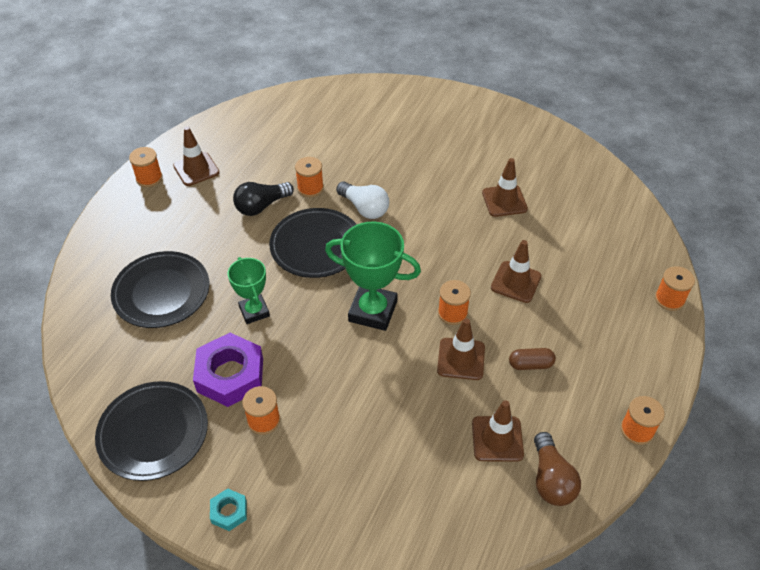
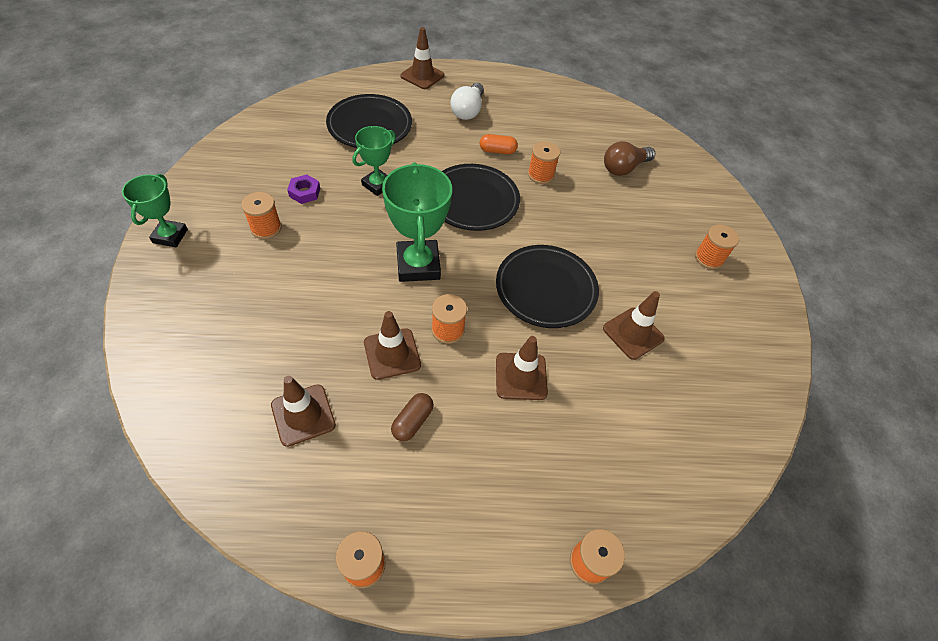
camera: 60 degrees right, 5 degrees up
(149, 178) = (484, 78): orange spool -> orange spool (709, 258)
(153, 433) = (232, 168): black plate -> black plate (545, 289)
(196, 169) = (512, 100): brown traffic cone -> brown traffic cone (422, 76)
(229, 512) = (170, 236): turquoise nut -> green trophy
(230, 375) = (305, 192): purple nut -> purple nut, size x0.48
(261, 206) = (497, 151): black light bulb -> orange capsule
(364, 208) = (542, 220): white light bulb -> white light bulb (468, 110)
(530, 364) = (412, 421): brown capsule -> brown capsule turned 60 degrees clockwise
(551, 479) = (266, 482): brown light bulb -> brown light bulb (624, 168)

